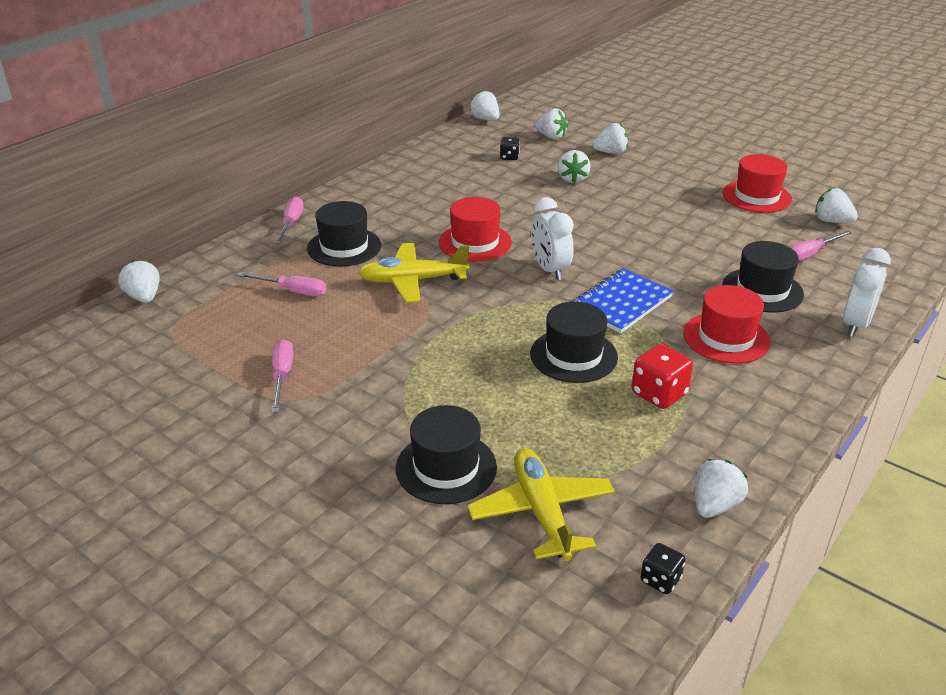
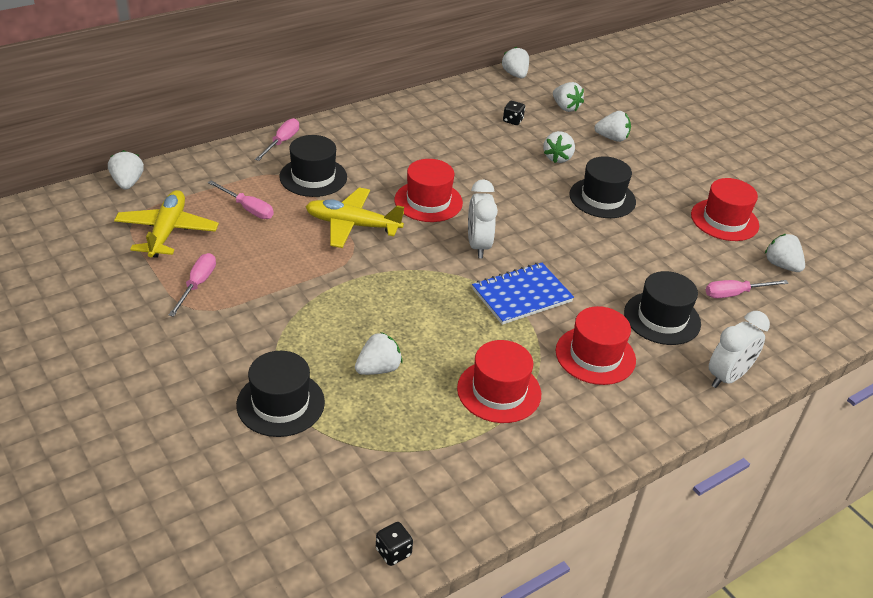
camera: 15 degrees right, 5 degrees up
(541, 512) = (334, 465): yellow plane -> yellow plane (167, 231)
(573, 355) = (447, 334): black hat -> black hat (602, 198)
(659, 394) = (499, 391): red dice -> red hat
(714, 505) = (480, 504): white strawberry -> white strawberry (378, 369)

